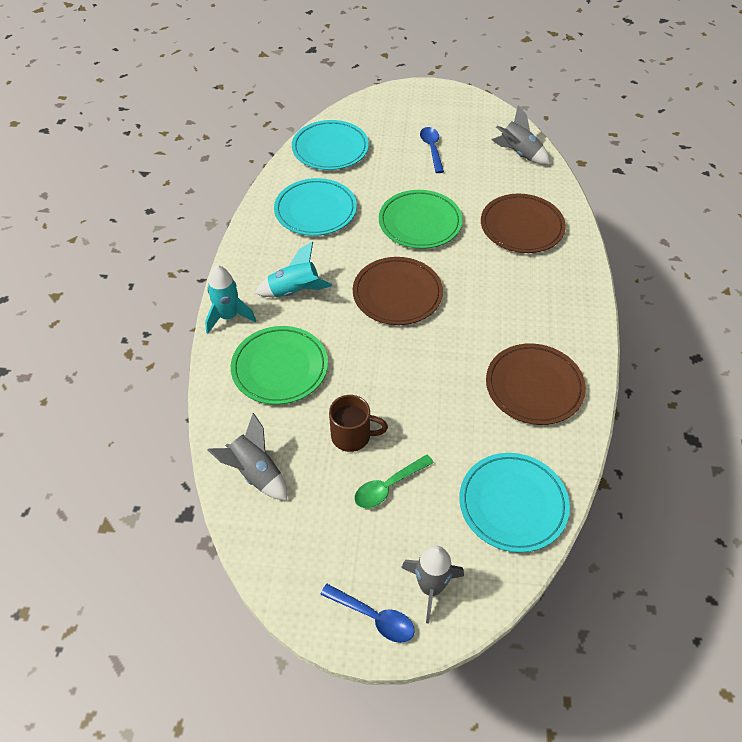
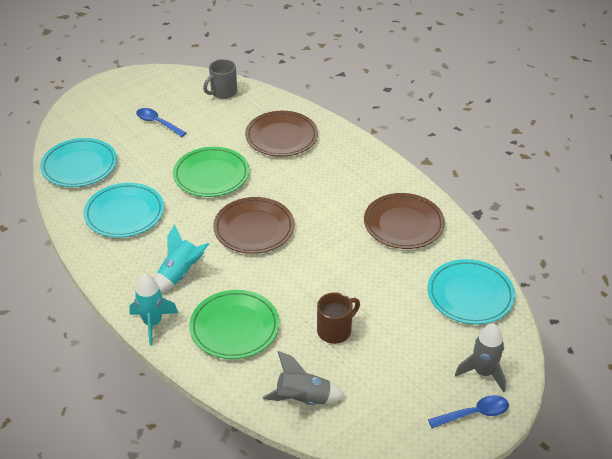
camera: 45 degrees left, 10 degrees down
(388, 486) = (393, 340): green spoon -> none
(519, 153) = (223, 92): grey rocket -> grey mug

